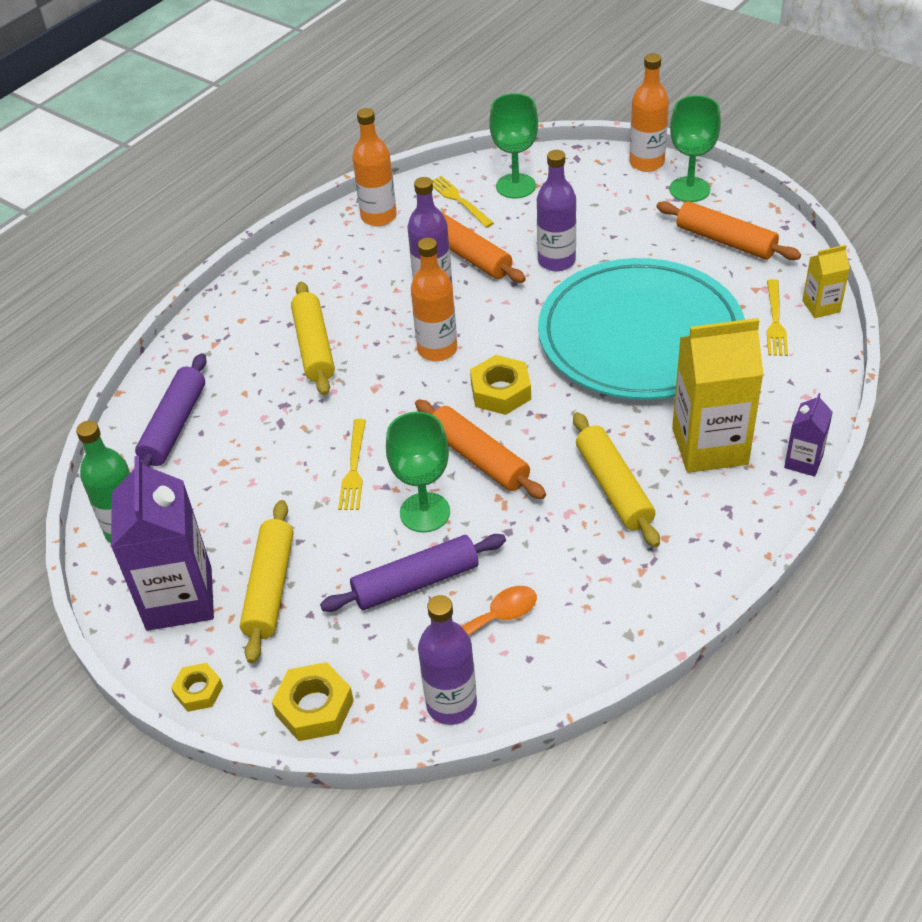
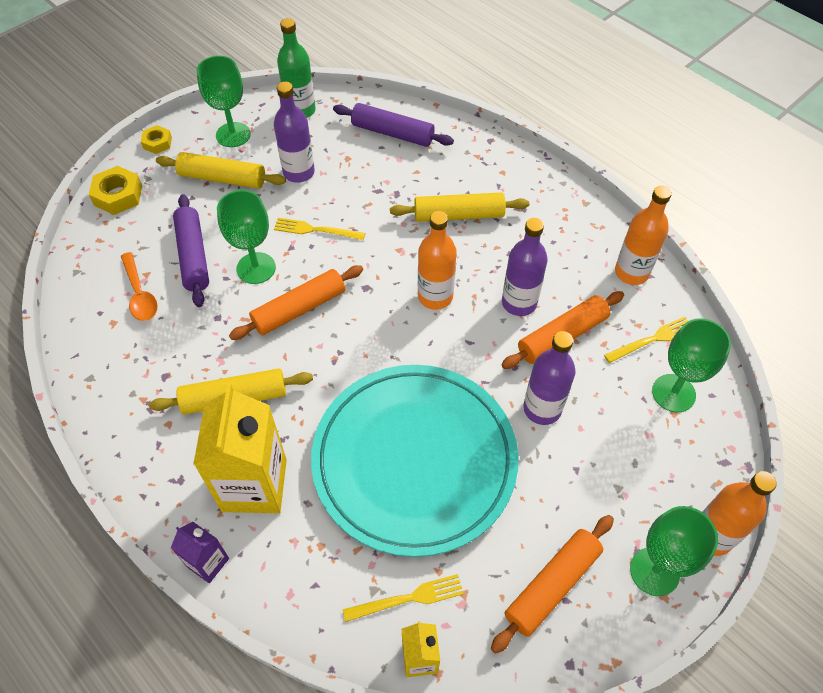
camera: 95 degrees right, 10 degrees up
(179, 598) = (233, 135): purple carton -> green goblet
(451, 704) = (85, 264): purple bottle -> purple bottle (299, 172)
(501, 391) = (371, 335): yellow nut -> none
(775, 321) = (407, 599): yellow fork -> yellow fork turned 150 degrees clockwise

